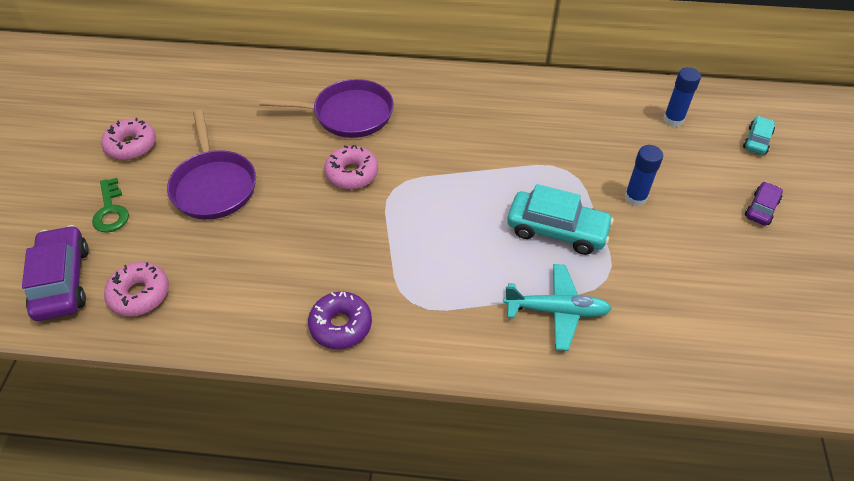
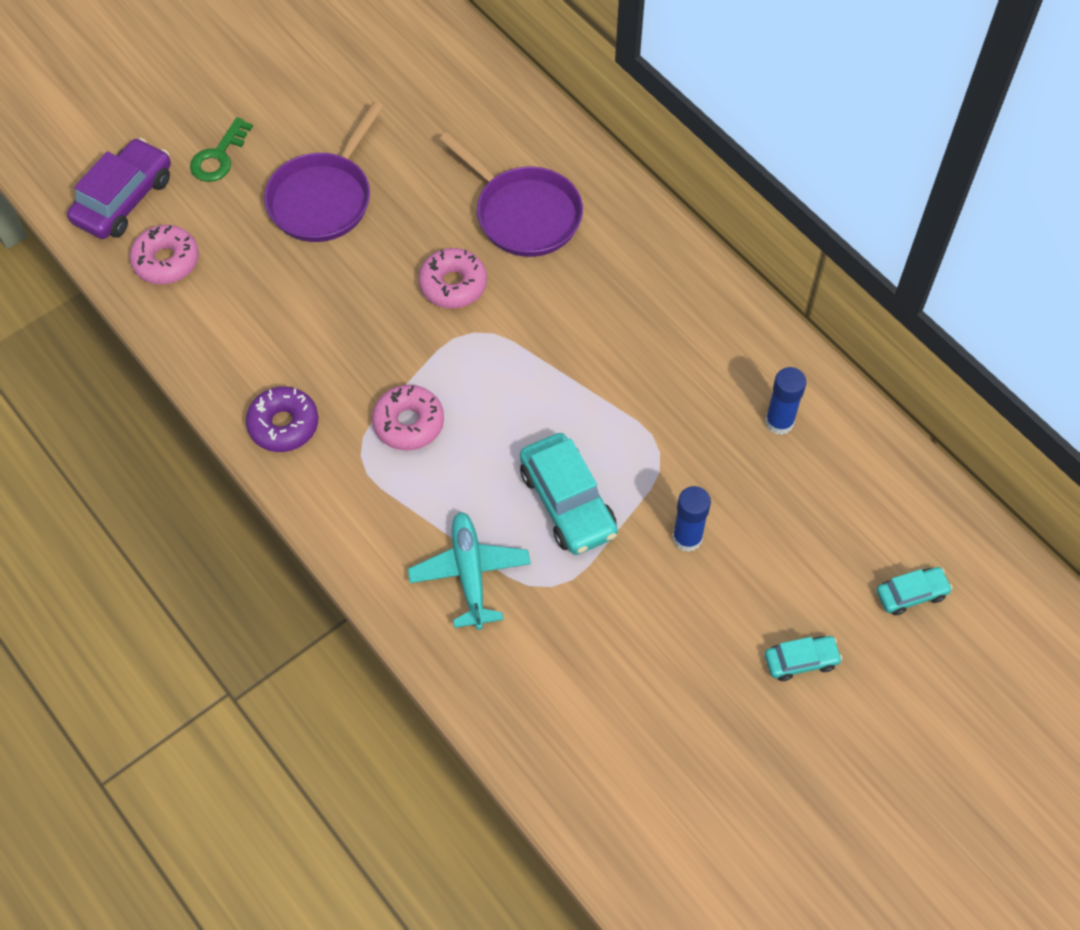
camera: 45 degrees right, 10 degrees up
(131, 145) = (298, 96): pink donut -> pink donut (408, 423)
(557, 311) = (469, 573): turquoise plane -> turquoise plane turned 150 degrees counterclockwise
(673, 120) = (851, 494): blue glue stick -> blue glue stick (779, 422)
(761, 208) = (801, 661): purple car -> turquoise car

